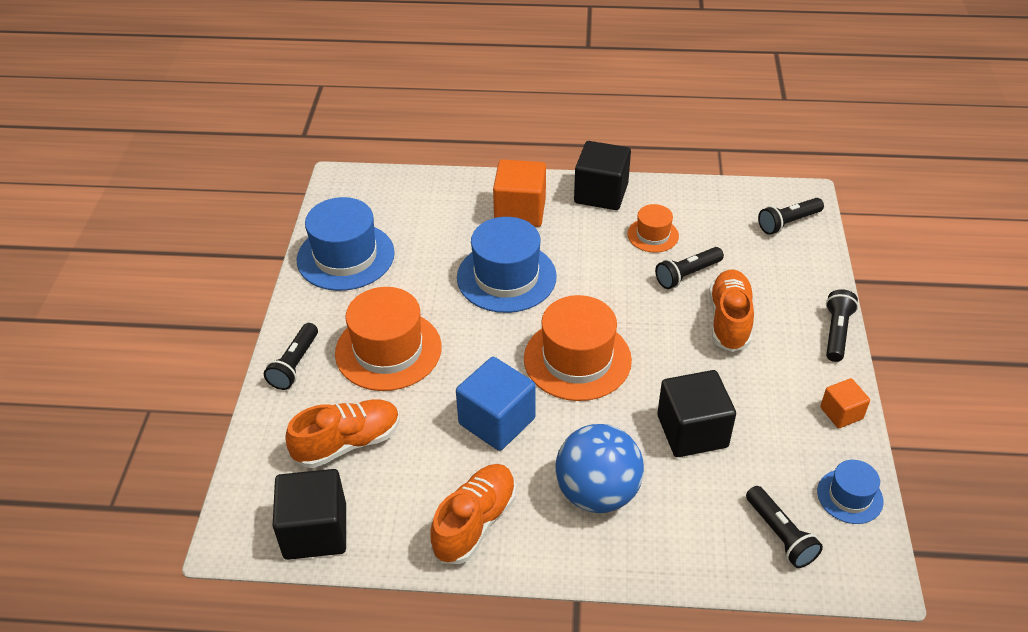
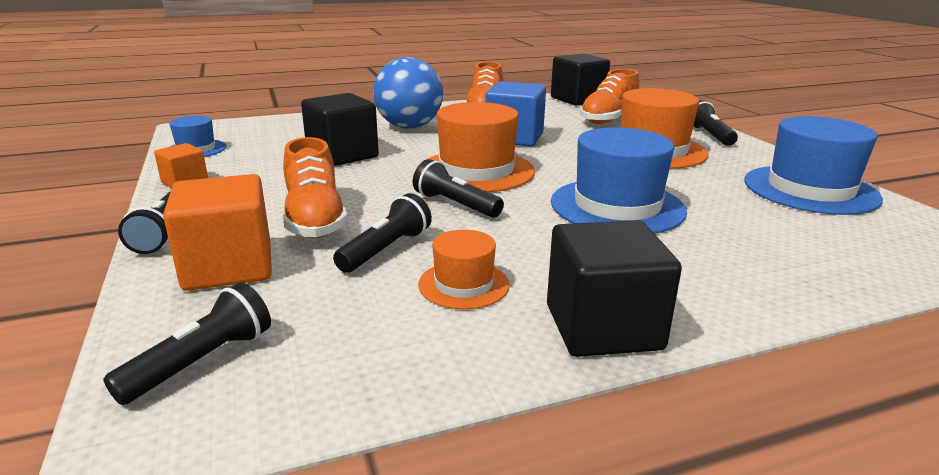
camera: 155 degrees right, 20 degrees down
(520, 211) = (696, 270): orange cube -> orange cube (228, 267)
(780, 534) = (262, 131): black flashlight -> black flashlight (455, 205)

